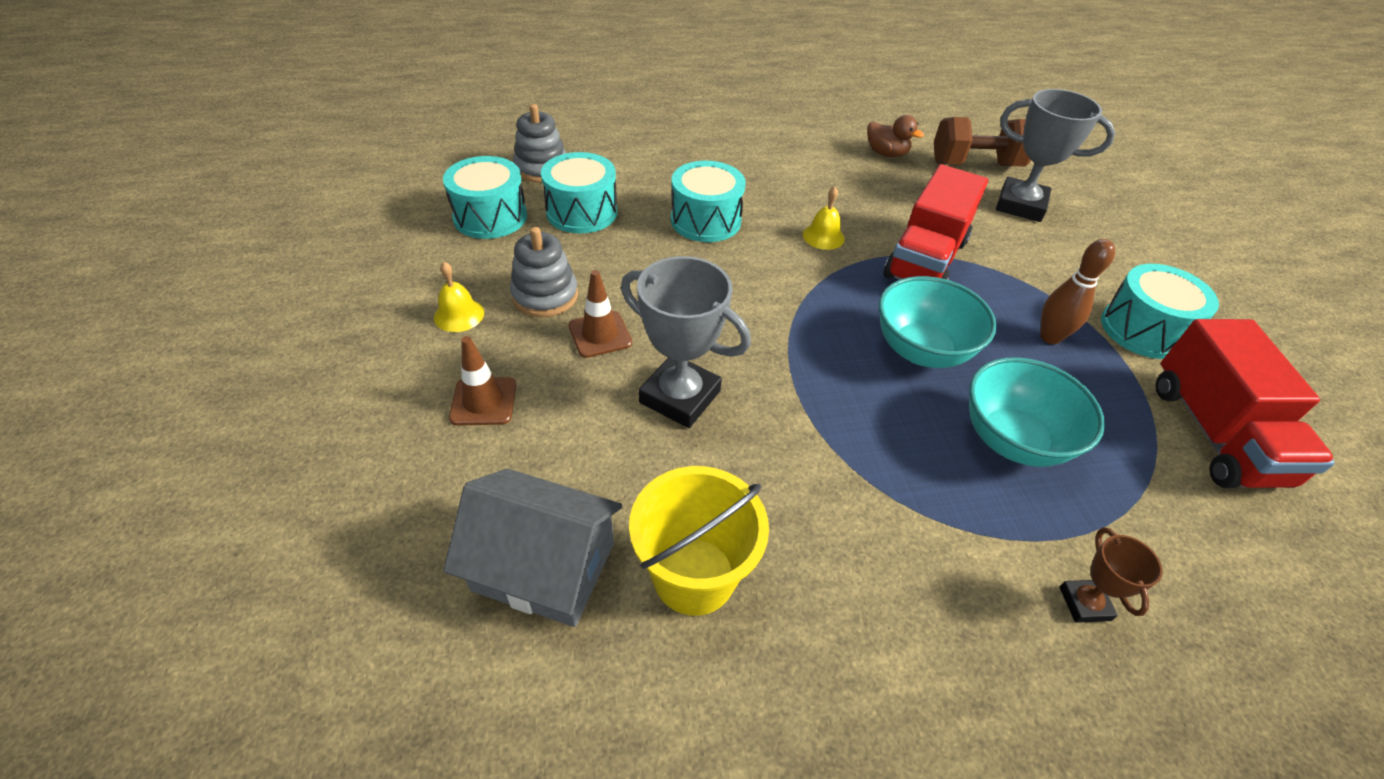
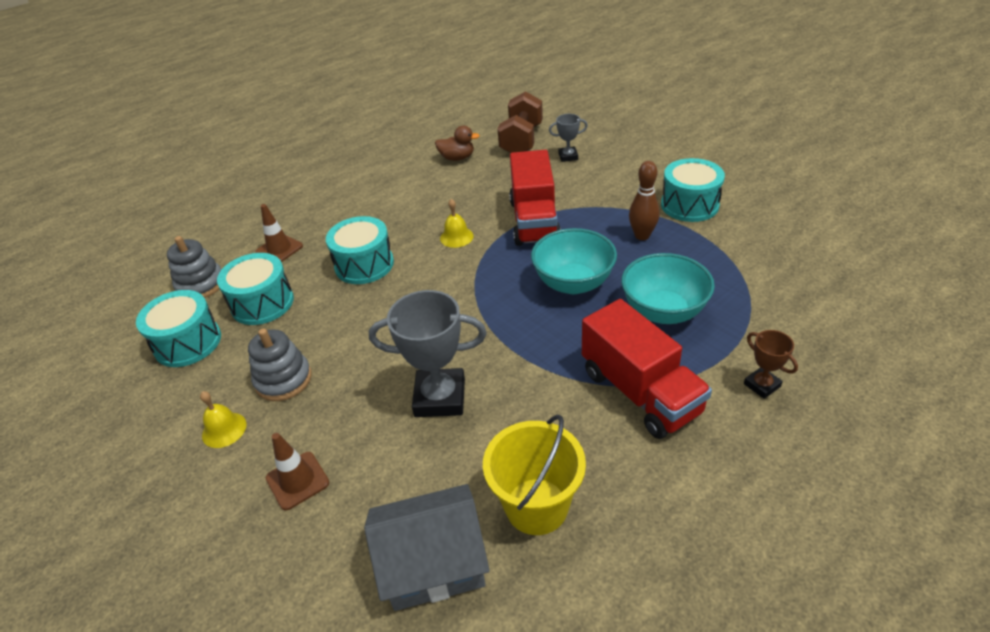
camera: 25 degrees left, 5 degrees down
(600, 334) = (349, 385): brown traffic cone -> brown traffic cone (279, 249)
(975, 165) = (521, 140): brown dumbbell -> brown dumbbell turned 45 degrees counterclockwise
(1020, 205) = (568, 156): grey trophy -> grey trophy, size x0.52
(1214, 433) = (764, 249): red truck -> red truck (640, 392)

